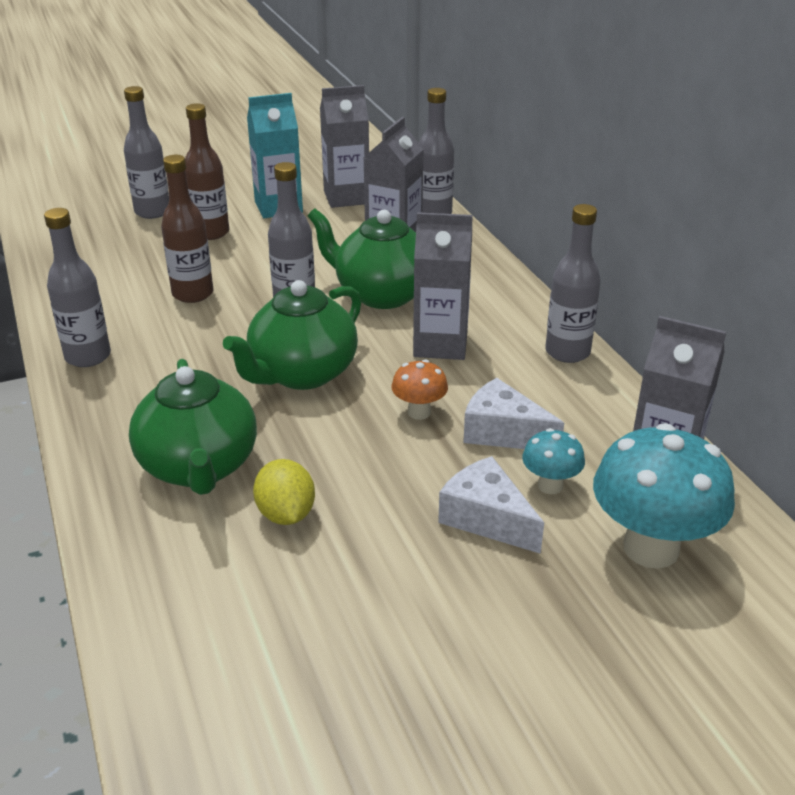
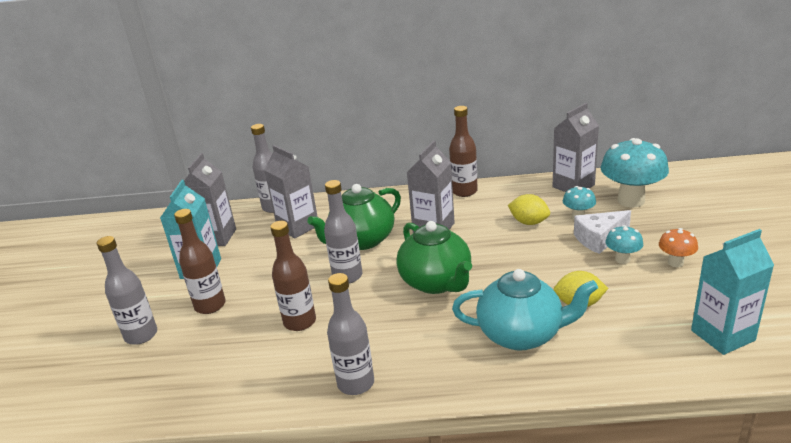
camera: 65 degrees left, 5 degrees down
(199, 467) = (521, 334): green teapot -> turquoise teapot
(237, 692) = (722, 335): none -> turquoise carton
(419, 412) = (499, 245): orange mushroom -> orange mushroom (675, 263)
(430, 552) = (622, 259): none -> turquoise mushroom
(503, 432) = (529, 222): white cheese -> yellow lemon
(567, 352) = (464, 191): grey bottle -> brown bottle

